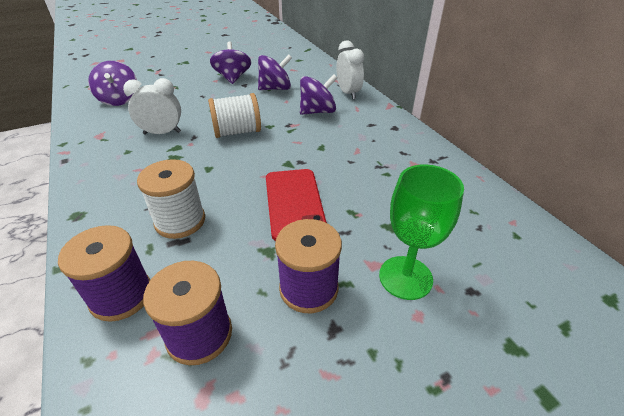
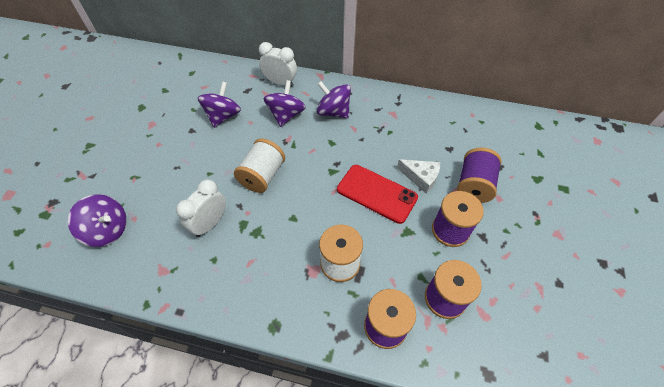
camera: 50 degrees left, 15 degrees up
(233, 78) = (170, 131): purple spinning top -> purple spinning top (333, 112)
(356, 225) = (421, 177): none -> white cheese
(405, 277) = (474, 185): green goblet -> purple spool

